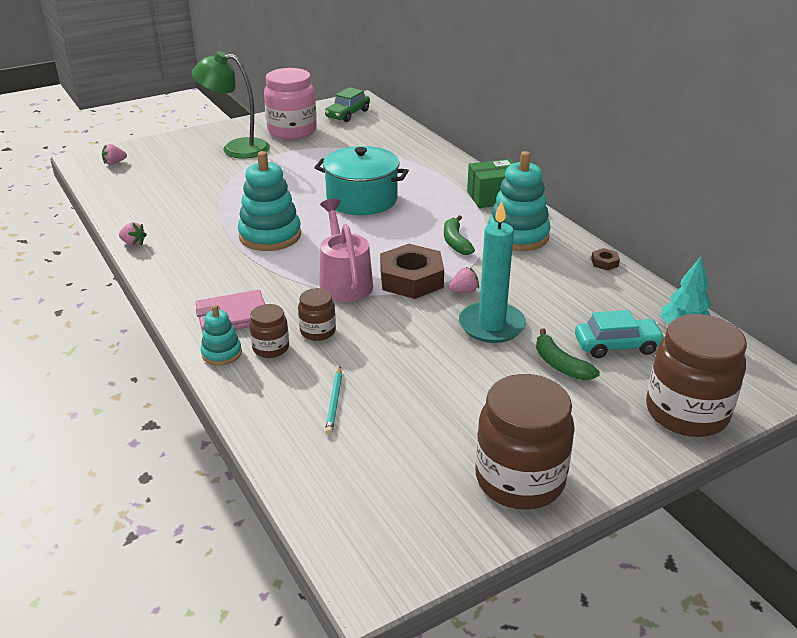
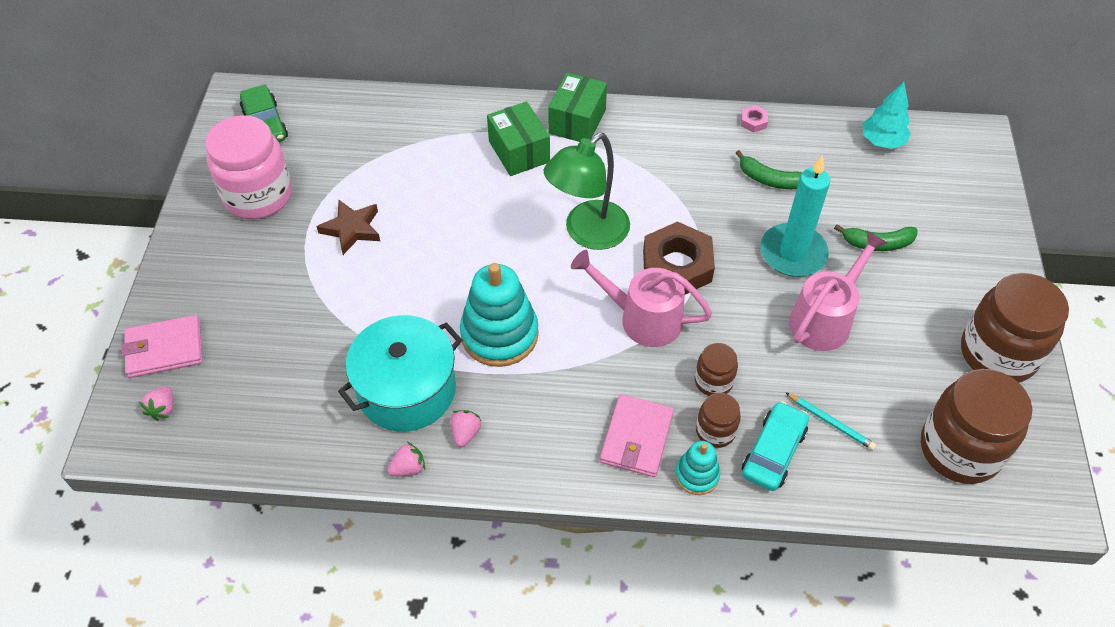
camera: 55 degrees left, 20 degrees up
(155, 148) = (164, 349): none -> pink wallet
(236, 148) = (250, 268): green lamp -> green lamp (587, 233)
(300, 163) = (352, 229): none -> brown star
(362, 199) = (489, 221): turquoise pot -> turquoise pot (406, 390)
(435, 188) = (519, 151): none -> green box
(442, 364) = (825, 318): none -> pink watering can
(455, 242) = (637, 197): green banana -> green banana (769, 179)
(464, 291) = (726, 240): pink strawberry -> pink strawberry (465, 433)
(518, 236) = (663, 148): turquoise stacking toy -> none
(604, 262) = (753, 121): brown nut -> pink nut
(617, 345) = (875, 193): turquoise car -> turquoise car (773, 452)
(686, 412) = (980, 210): brown jar -> brown jar (959, 449)

